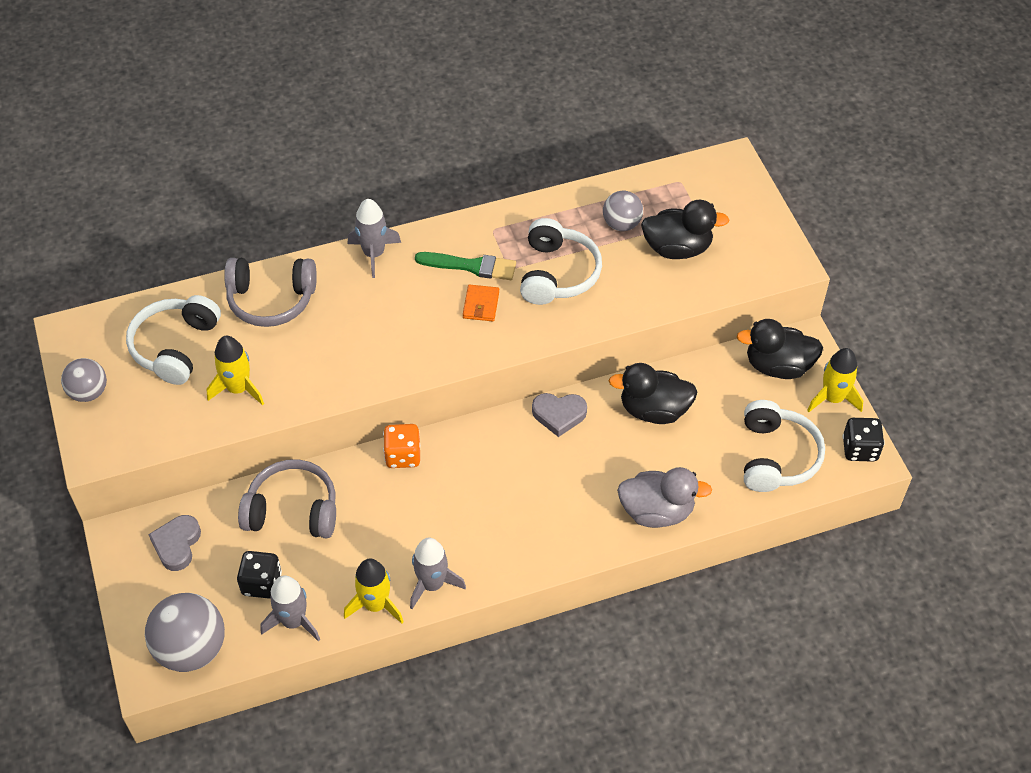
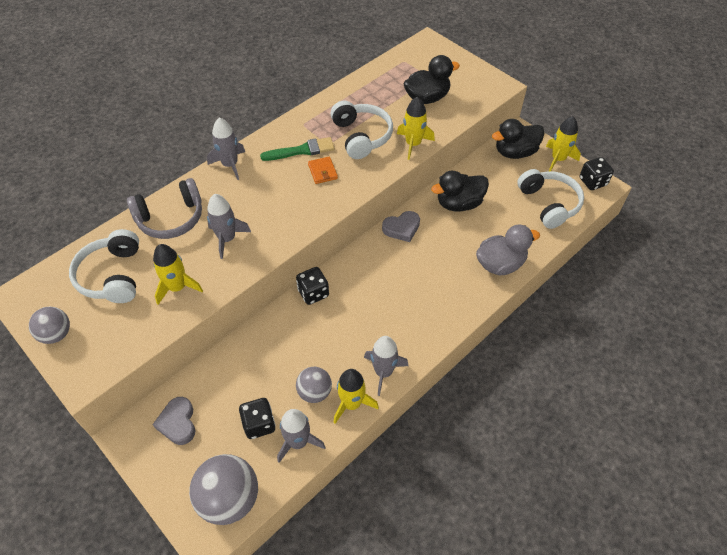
camera: 25 degrees left, 0 degrees up
(292, 510) = (254, 361): grey headphones -> none
(322, 350) = (227, 239): none -> grey rocket
(403, 455) = (313, 293): orange dice -> black dice
(618, 309) = (413, 144): none -> yellow rocket
(621, 224) = (384, 95): grey ball -> grey ball (314, 392)

